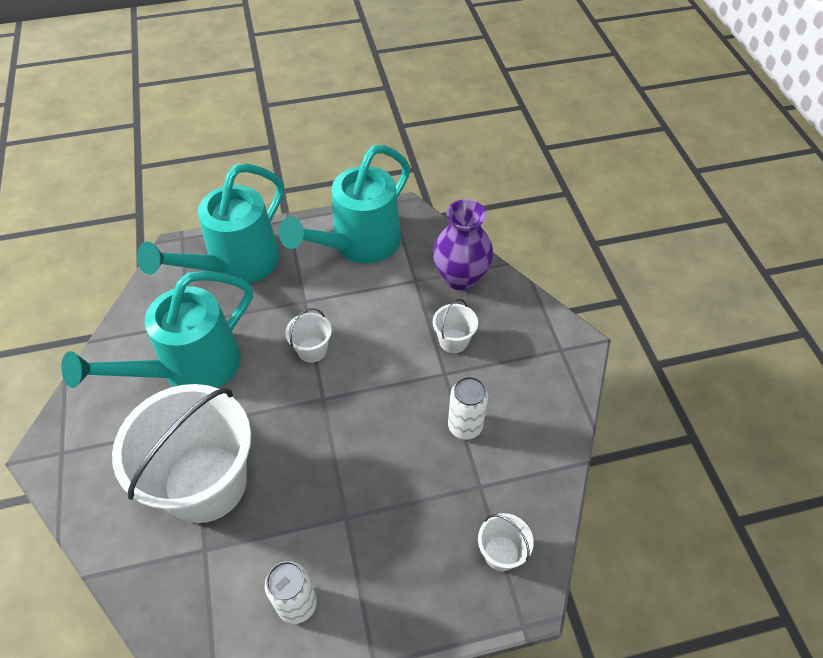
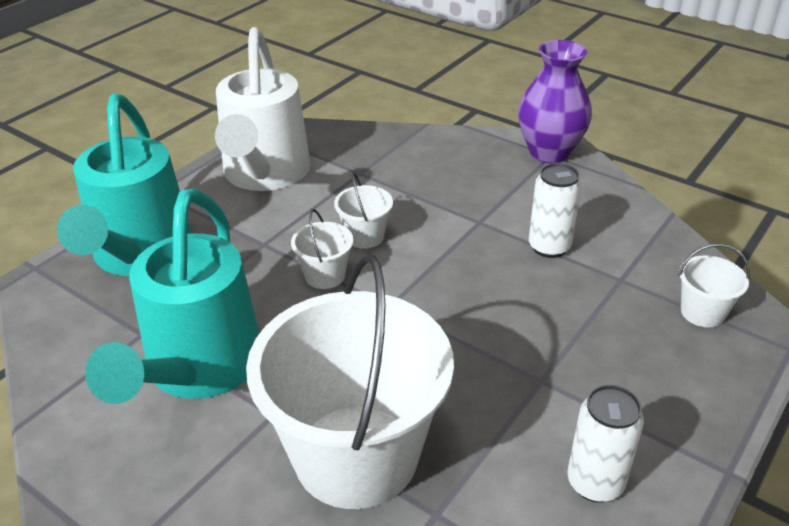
camera: 40 degrees left, 15 degrees down
(359, 244) = (265, 175): turquoise watering can -> white watering can
(453, 341) = (454, 195): white bucket -> white bucket (365, 236)
(460, 278) = (399, 151): purple vase -> purple vase (549, 153)

